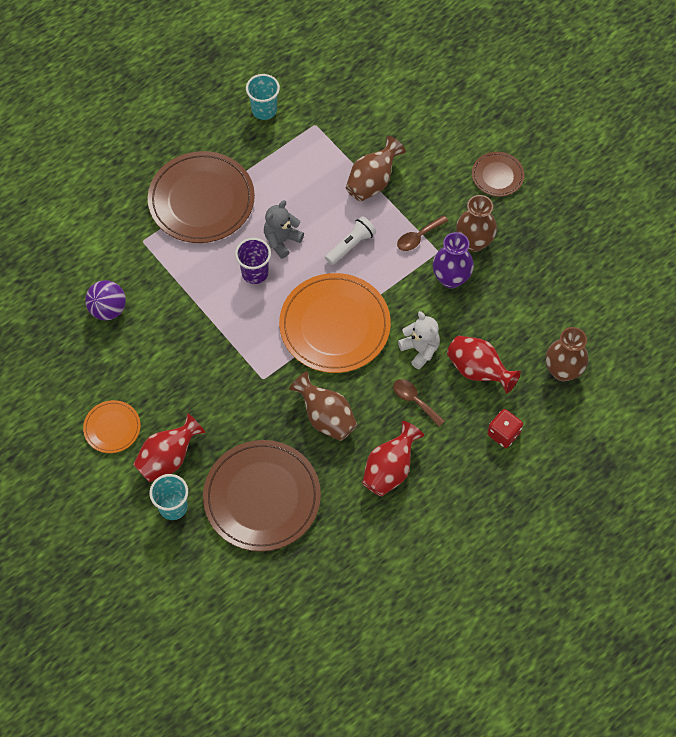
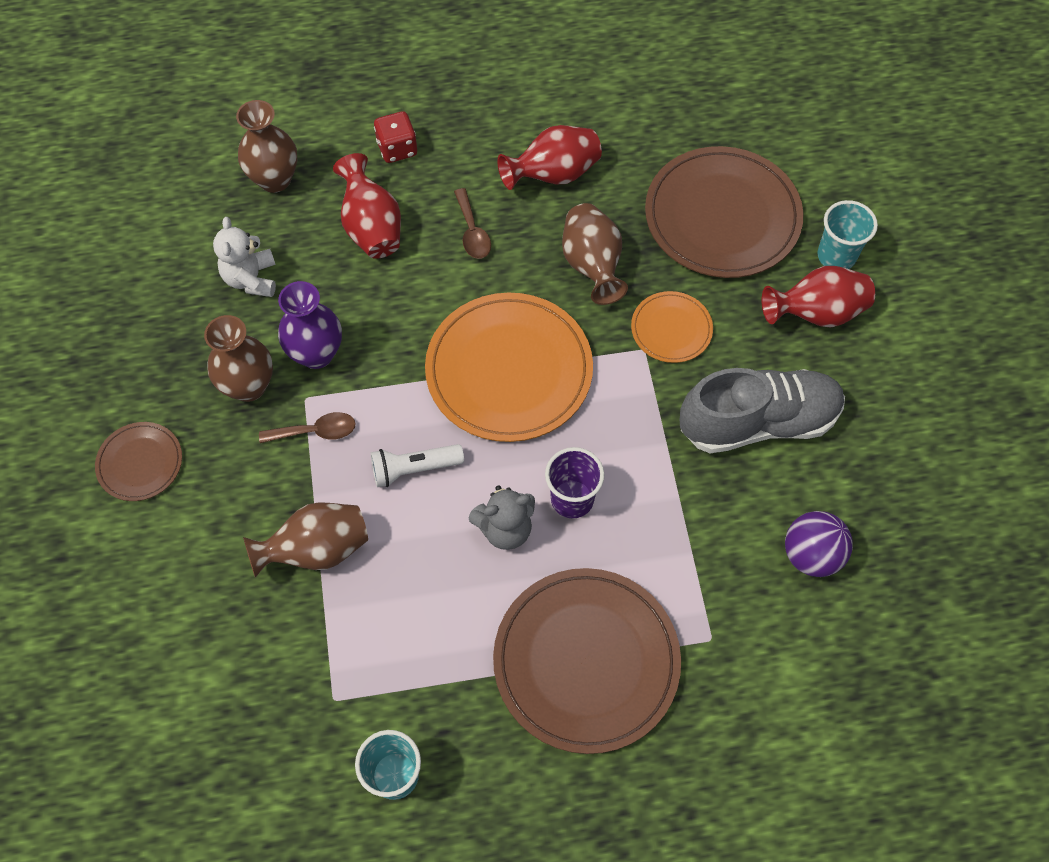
camera: 150 degrees left, 0 degrees up
(112, 428) = (874, 385): orange plate -> orange plate (671, 329)
(172, 369) = (758, 422): none -> grey shoe
(420, 350) = (422, 286): white teddy bear -> white teddy bear (251, 279)

